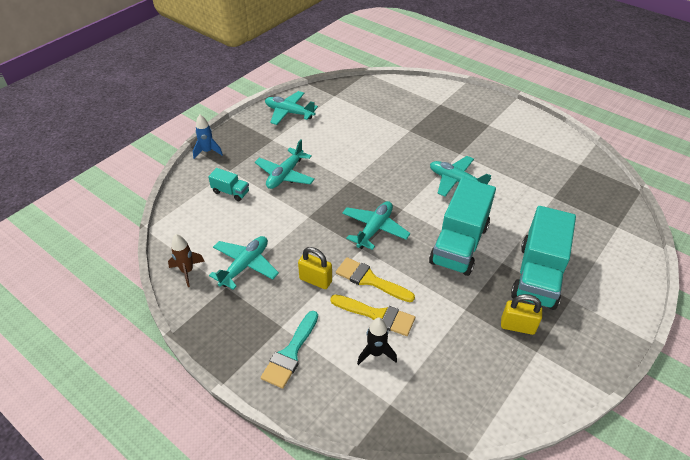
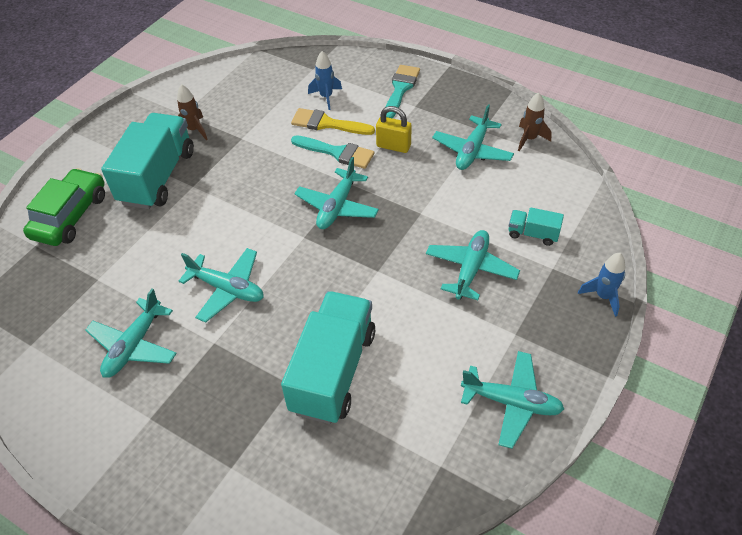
camera: 175 degrees right, 5 degrees up
(370, 280) = (337, 152): yellow brush -> turquoise brush
(376, 353) = (326, 97): black rocket -> blue rocket
(459, 244) = (237, 200): turquoise truck -> turquoise truck (333, 371)
(511, 157) = (134, 345): none -> turquoise plane
(517, 326) = (194, 130): yellow padlock -> brown rocket
(601, 247) = (70, 216): none -> green car

